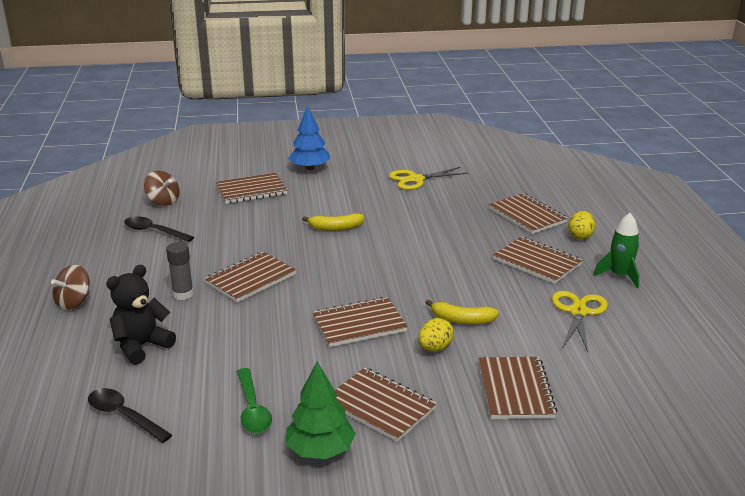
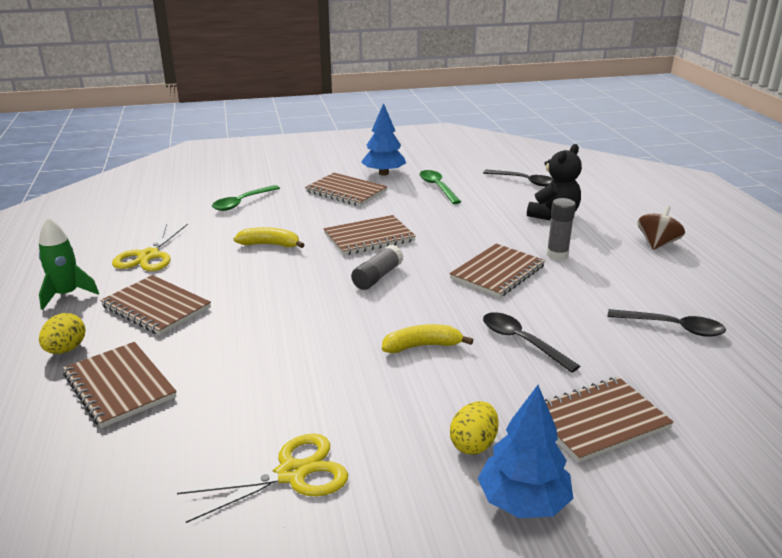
camera: 175 degrees right, 0 degrees up
(163, 201) = (724, 385): brown spinning top -> none
(267, 228) = (521, 341): none -> black spoon
(320, 450) = (383, 173): green tree -> blue tree
(357, 280) = (377, 277): none -> grey glue stick
(435, 348) = (300, 224): yellow egg -> yellow egg (473, 444)
(515, 390) = (242, 203): brown notebook -> green spoon

